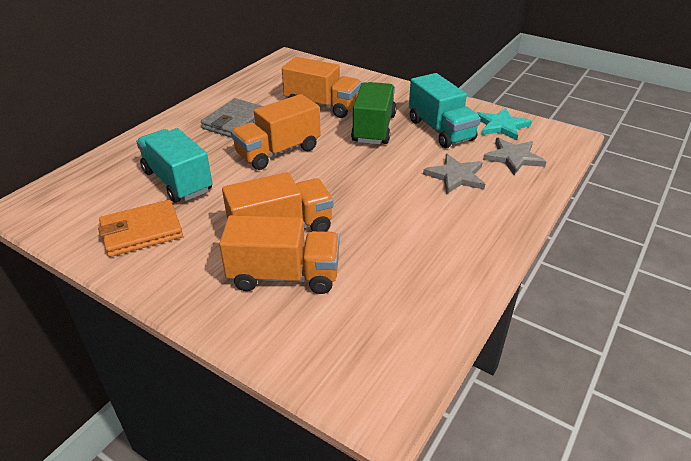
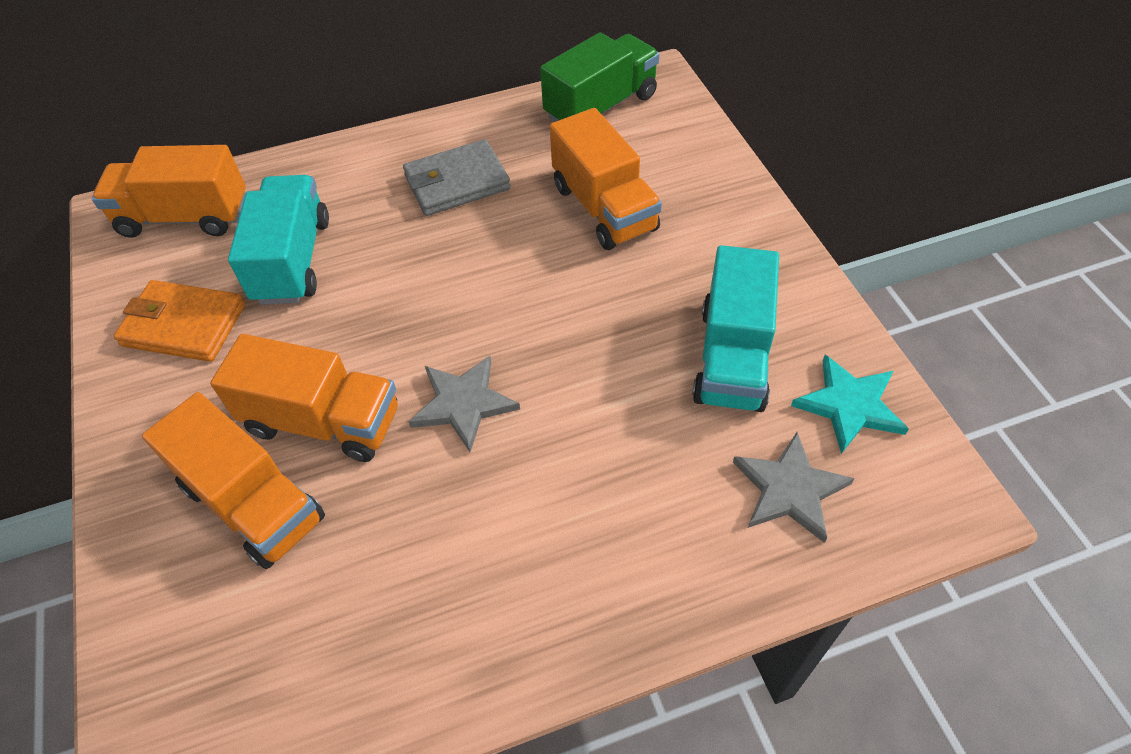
camera: 40 degrees right, 15 degrees up
(278, 152) = (455, 272): orange truck -> orange truck (185, 217)
(374, 128) = (631, 297): green truck -> green truck (601, 107)
(456, 176) = (650, 471): grey star -> grey star (463, 404)

